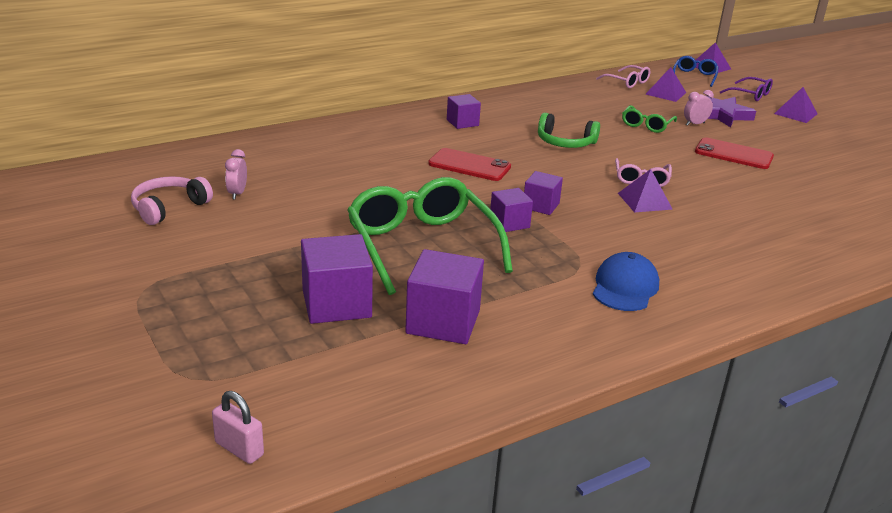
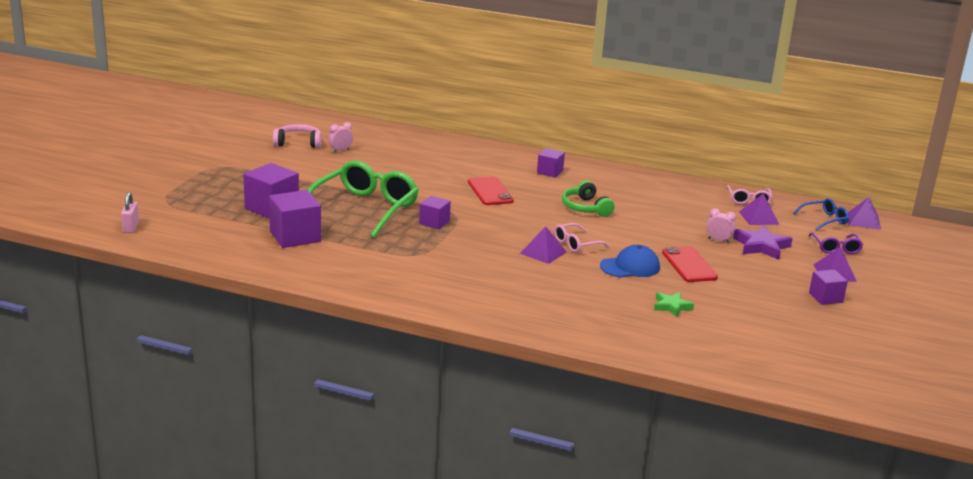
camera: 50 degrees right, 5 degrees down
(541, 205) = (474, 225): purple cube -> purple cube (825, 298)
(625, 287) = (412, 272): blue cap -> blue cap (630, 267)
(646, 125) = (676, 225): green glasses -> none
(813, 195) = (672, 306): none -> green star

